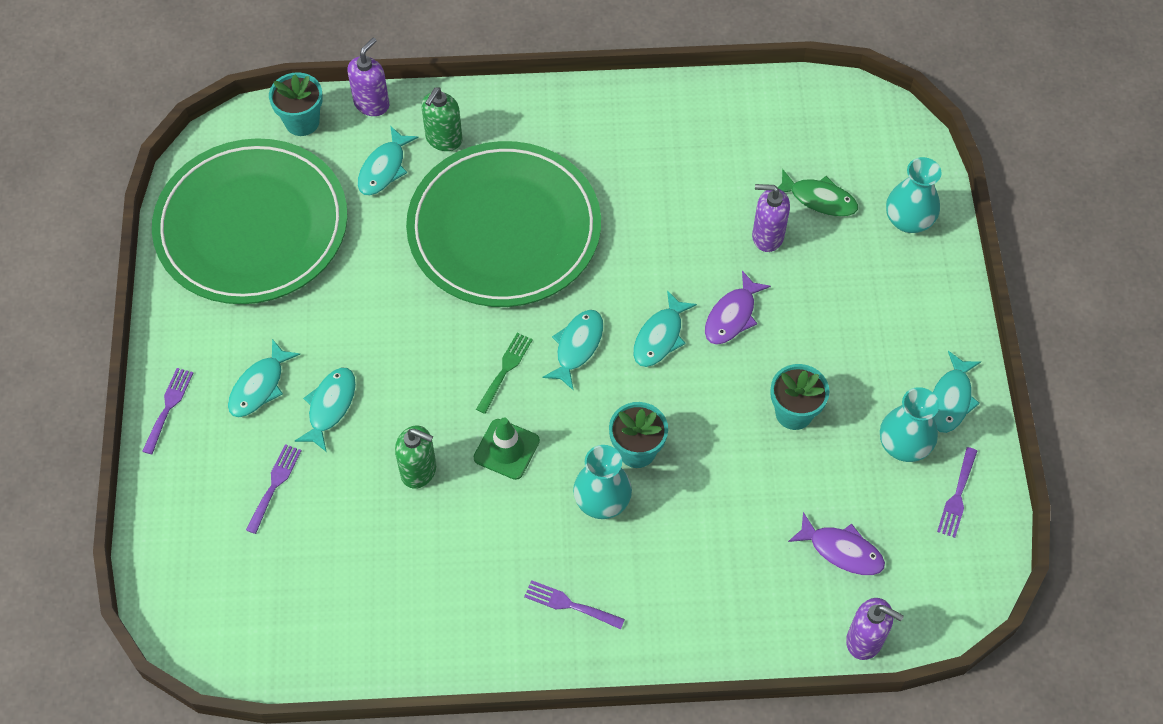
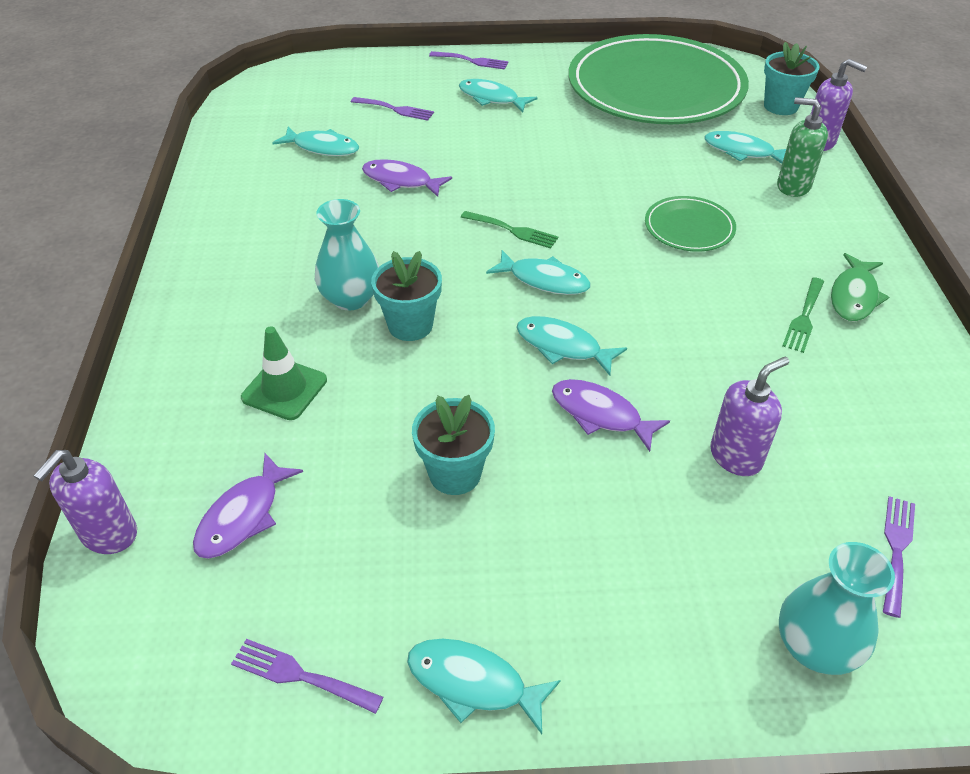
camera: 90 degrees right, 15 degrees down
(330, 406) = (471, 132): turquoise fish -> turquoise fish (322, 148)
(419, 471) = (401, 181): green soap dispenser -> purple fish
(504, 229) = (689, 227): green plate -> green plate, size x0.42
(506, 449) = (419, 232): green traffic cone -> green traffic cone (284, 389)
(569, 605) = (236, 275): purple fork -> purple fork (896, 549)
(623, 167) = (804, 317): none -> green fork
(767, 236) = (736, 456): purple soap dispenser -> purple soap dispenser turned 45 degrees clockwise
(819, 199) = (819, 522): green fish -> green fish (853, 296)
(904, 445) = (396, 606): turquoise vase -> none

